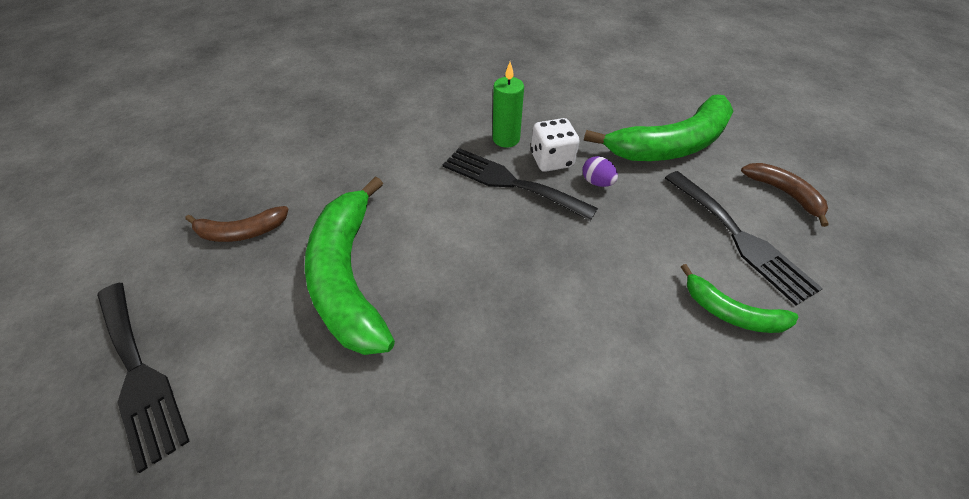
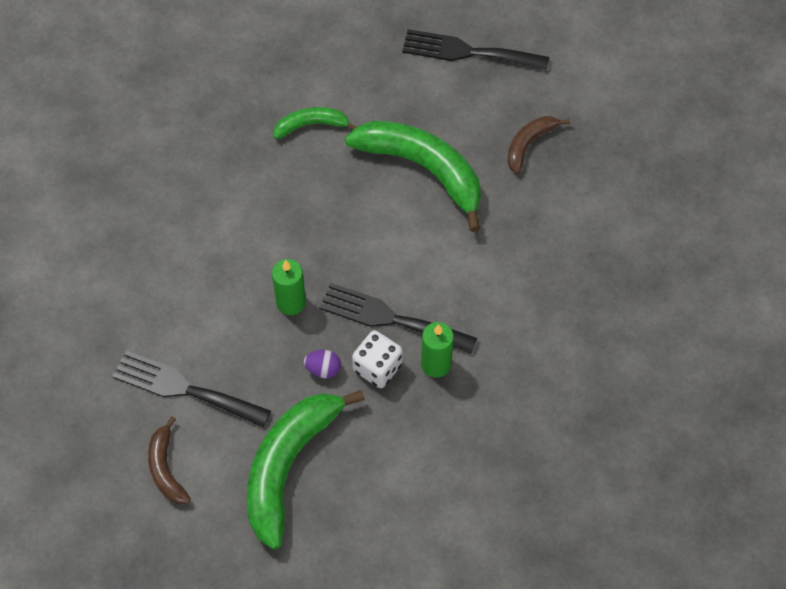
camera: 140 degrees right, 10 degrees up
(510, 182) = (390, 318): black fork -> black fork turned 150 degrees counterclockwise
(586, 244) = (291, 302): none -> green candle
(731, 312) = (166, 316): green banana -> green banana (311, 125)
(783, 193) = (166, 469): brown banana -> brown banana turned 60 degrees clockwise

